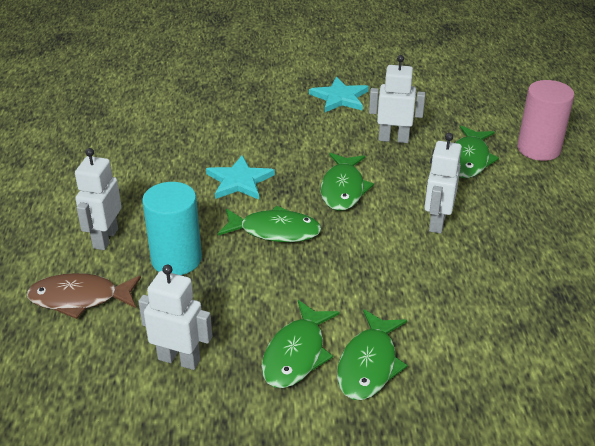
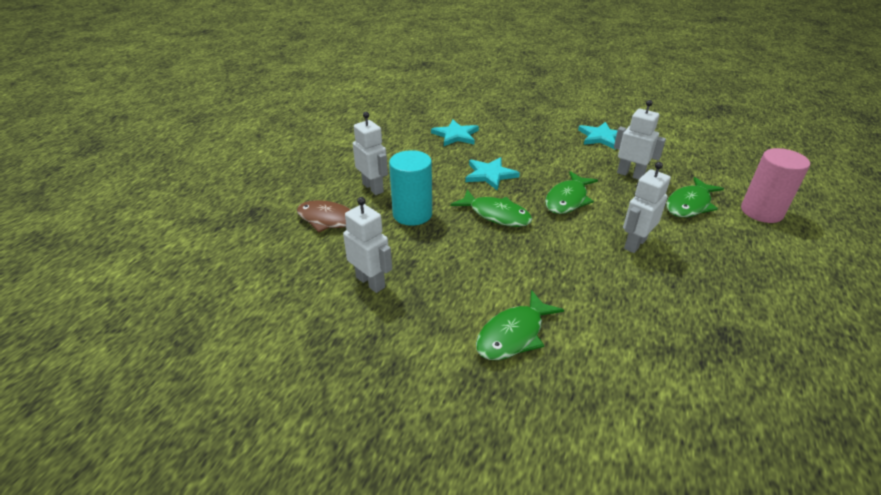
camera: 25 degrees right, 0 degrees up
(105, 238) = (373, 188): white robot -> white robot turned 105 degrees clockwise
(166, 137) = (456, 135): none -> turquoise star
(296, 354) = (459, 307): green fish -> none

